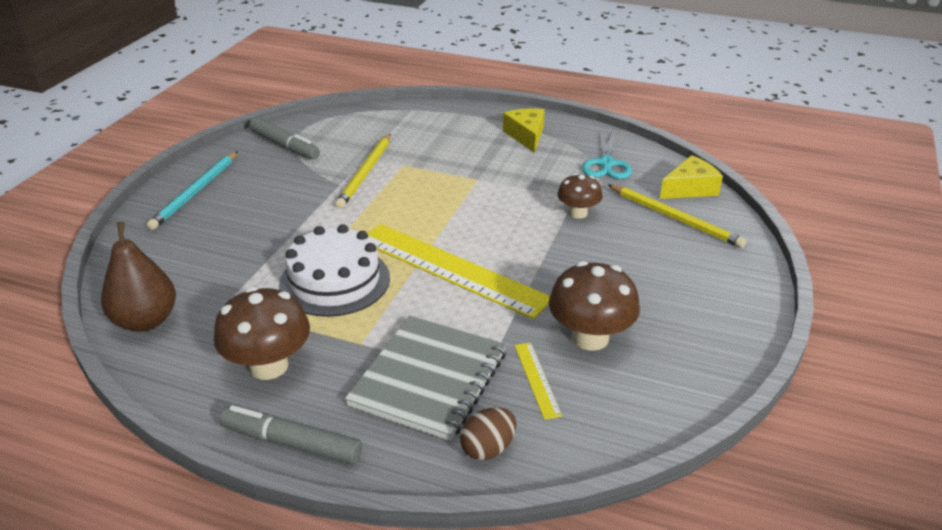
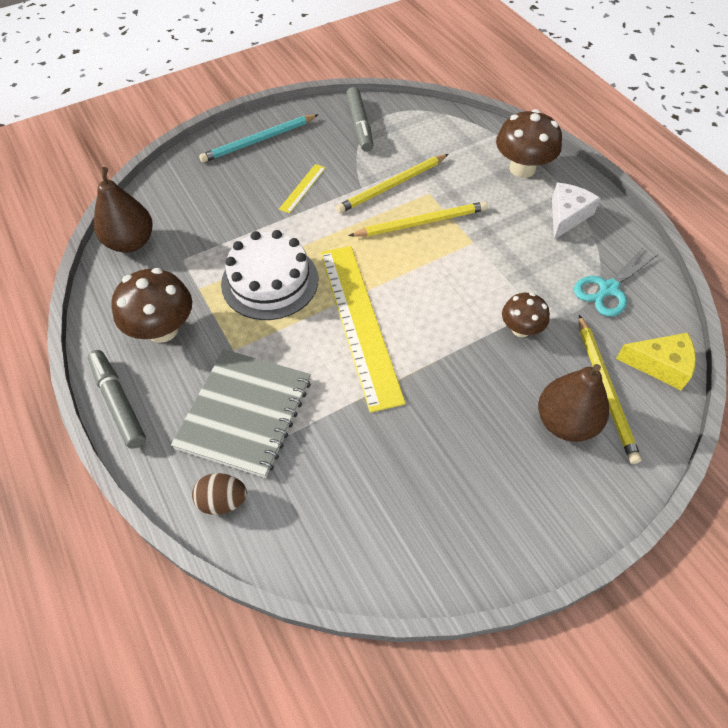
camera: 40 degrees right, 20 degrees up
(421, 185) = (421, 222): none -> yellow pencil
(429, 379) = (245, 413): grey notebook -> grey notebook turned 45 degrees counterclockwise
(526, 136) = (567, 216): yellow cheese -> white cheese
(537, 379) = (314, 469): yellow ruler -> yellow ruler (302, 188)
(590, 338) = (394, 460): brown mushroom -> brown mushroom (522, 168)
(674, 249) = (565, 422): none -> brown pear

